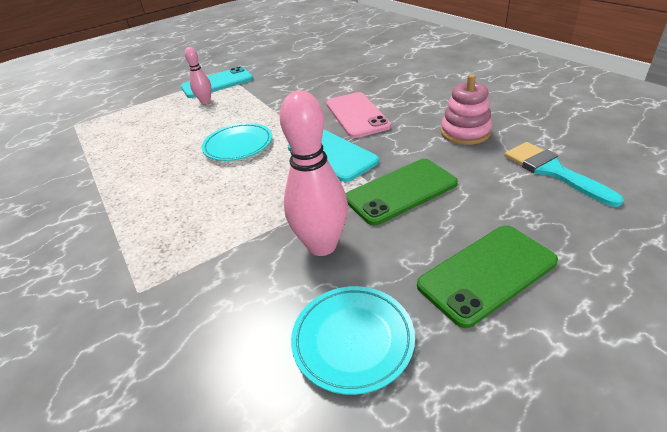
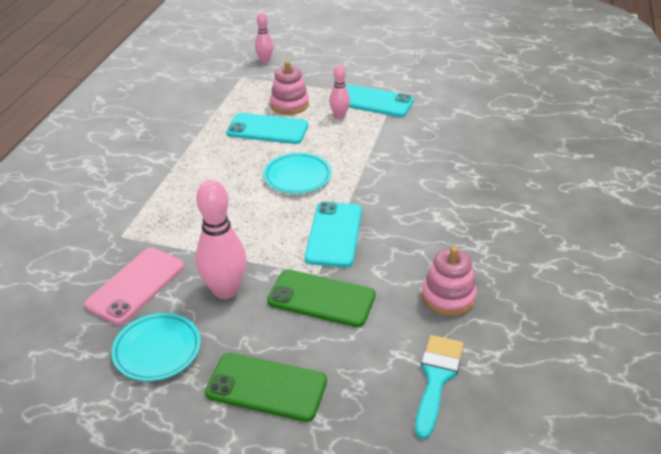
camera: 45 degrees right, 0 degrees up
(80, 107) = (265, 60): none -> pink bowling pin
(151, 116) = (289, 104): none -> pink stacking toy
(158, 137) = (267, 129): none -> turquoise phone
(356, 115) = (408, 215): pink phone -> pink phone (136, 285)

